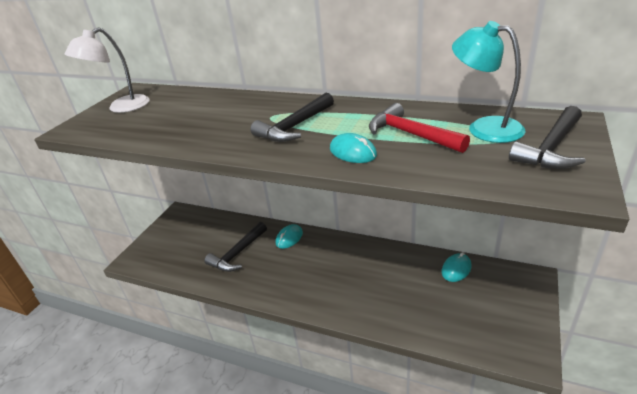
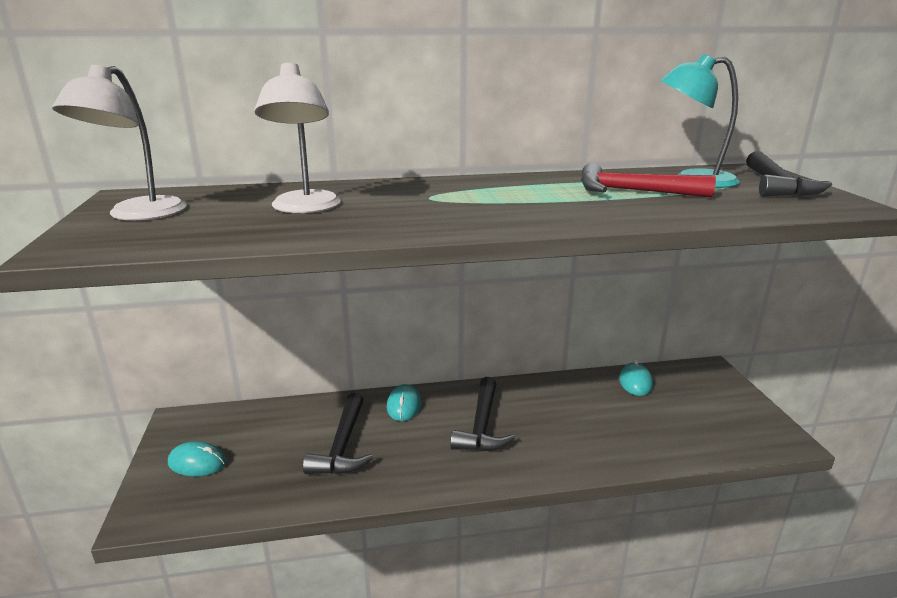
camera: 35 degrees left, 10 degrees down
(195, 115) = (305, 208): none -> white lamp
(294, 127) = (483, 201): black hammer -> black hammer (482, 426)
(353, 152) = (601, 211): turquoise mouse -> turquoise mouse (197, 463)

